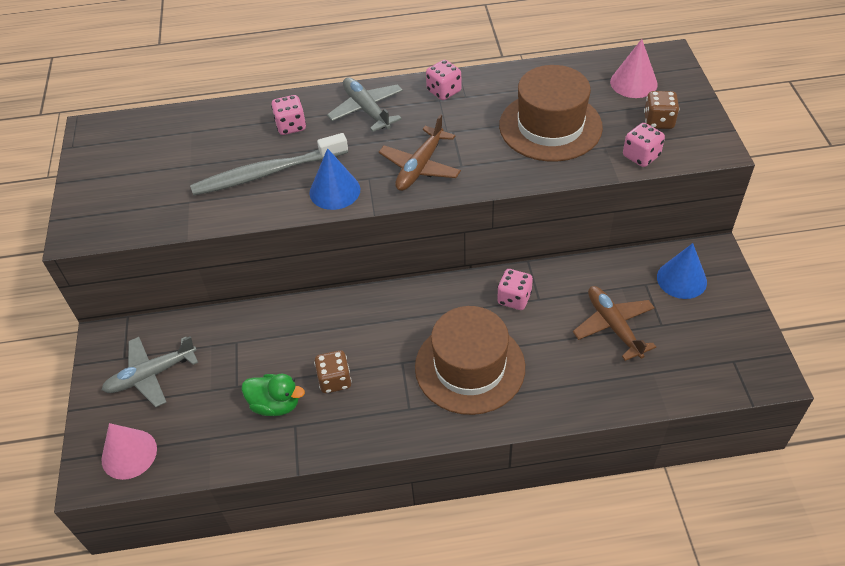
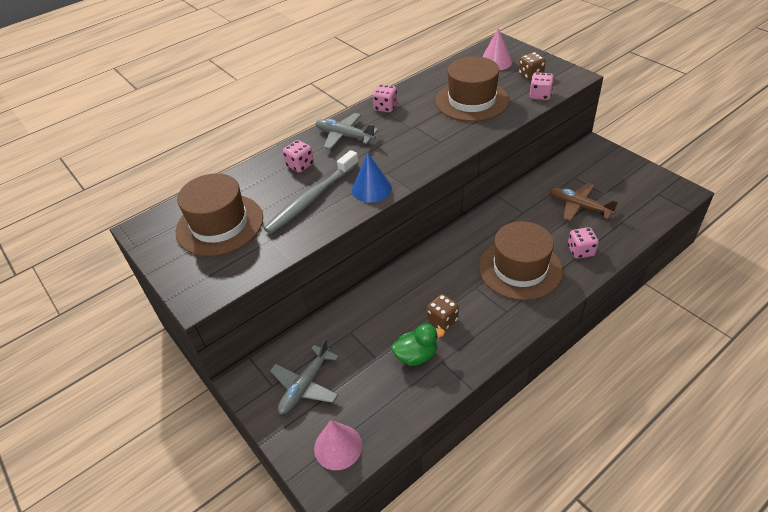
camera: 30 degrees left, 5 degrees down
(160, 160) = (220, 224): none -> brown hat
(420, 167) = (414, 153): brown plane -> none
(514, 298) = (508, 219): pink dice -> pink dice (580, 251)
(681, 279) = (591, 166): blue cone -> none

